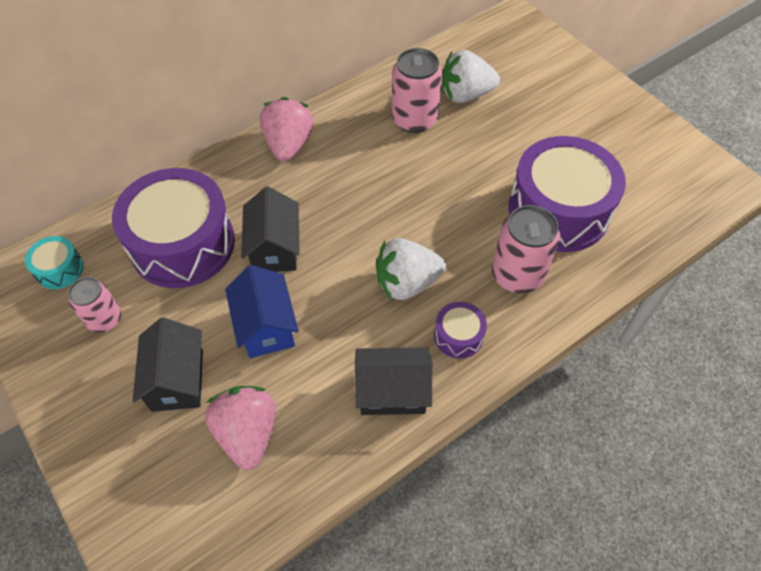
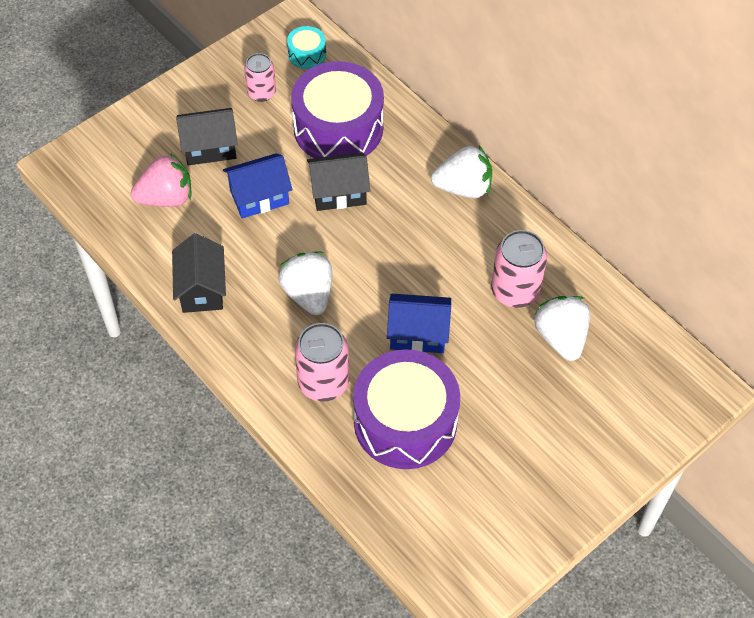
camera: 85 degrees right, 0 degrees up
(288, 145) = (463, 188): pink strawberry -> white strawberry
(458, 336) = (255, 335): purple drum -> none
(459, 193) = (418, 334): none -> blue house

